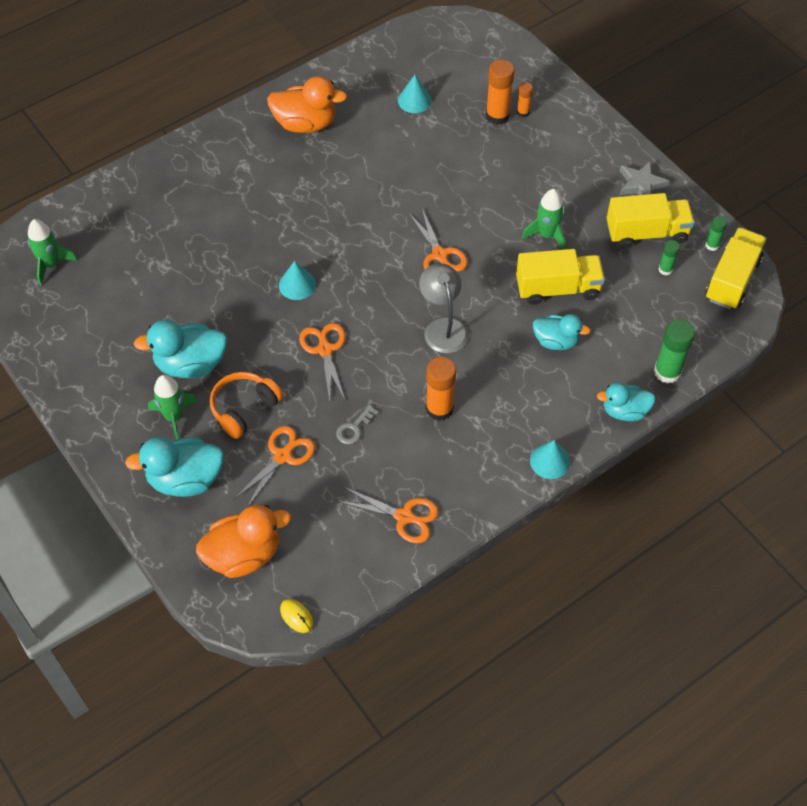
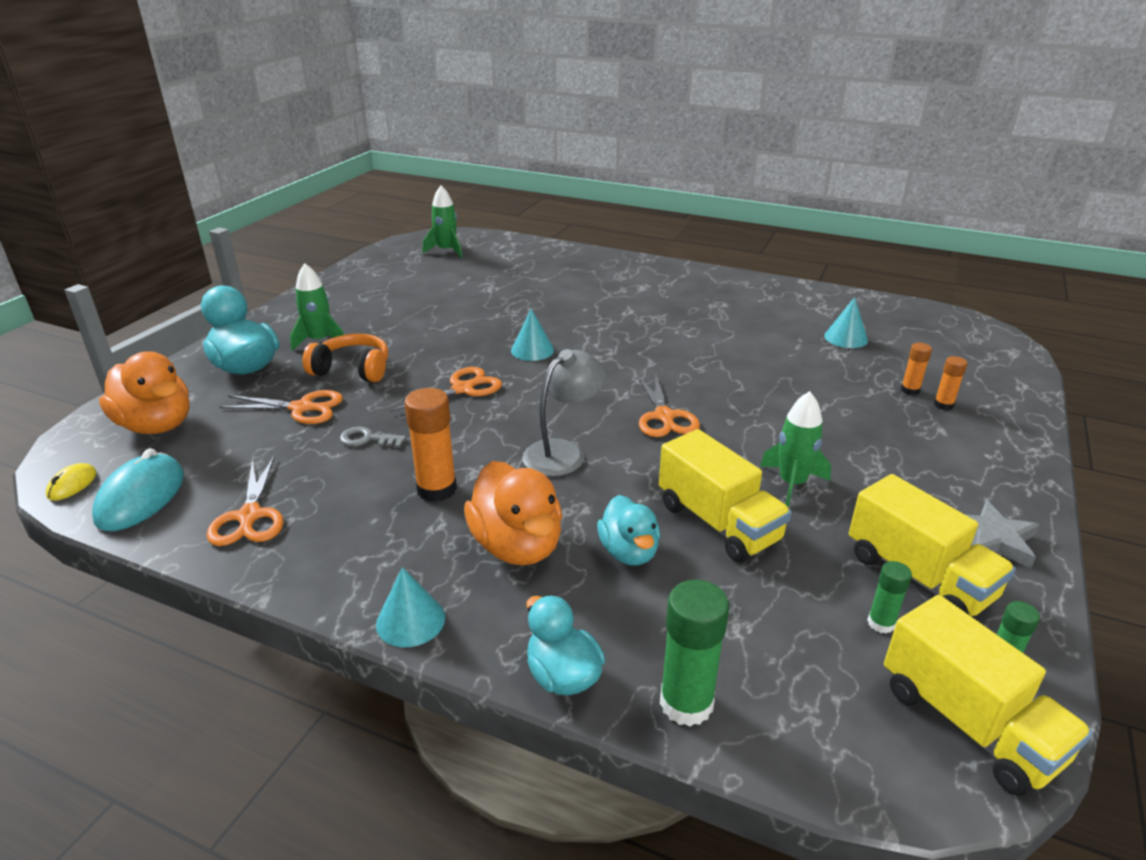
camera: 60 degrees right, 25 degrees down
(190, 364) = (388, 330): turquoise duck -> none
(305, 124) = (729, 297): orange duck -> orange duck (517, 545)
(341, 575) = (141, 497): none -> turquoise mouse
(440, 255) = (664, 417): orange scissors -> orange scissors turned 45 degrees counterclockwise
(497, 115) = (910, 390): orange glue stick -> orange glue stick, size x0.55
(732, 279) = (968, 723): yellow truck -> yellow truck turned 60 degrees clockwise

